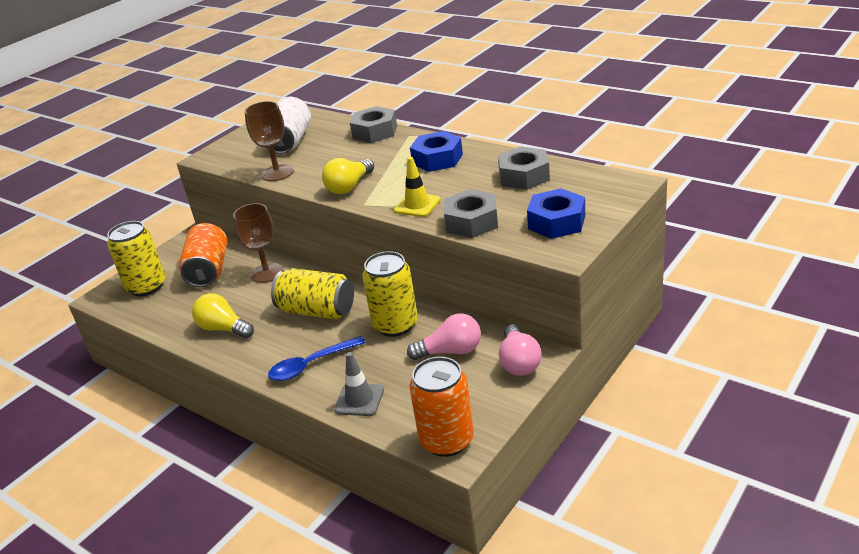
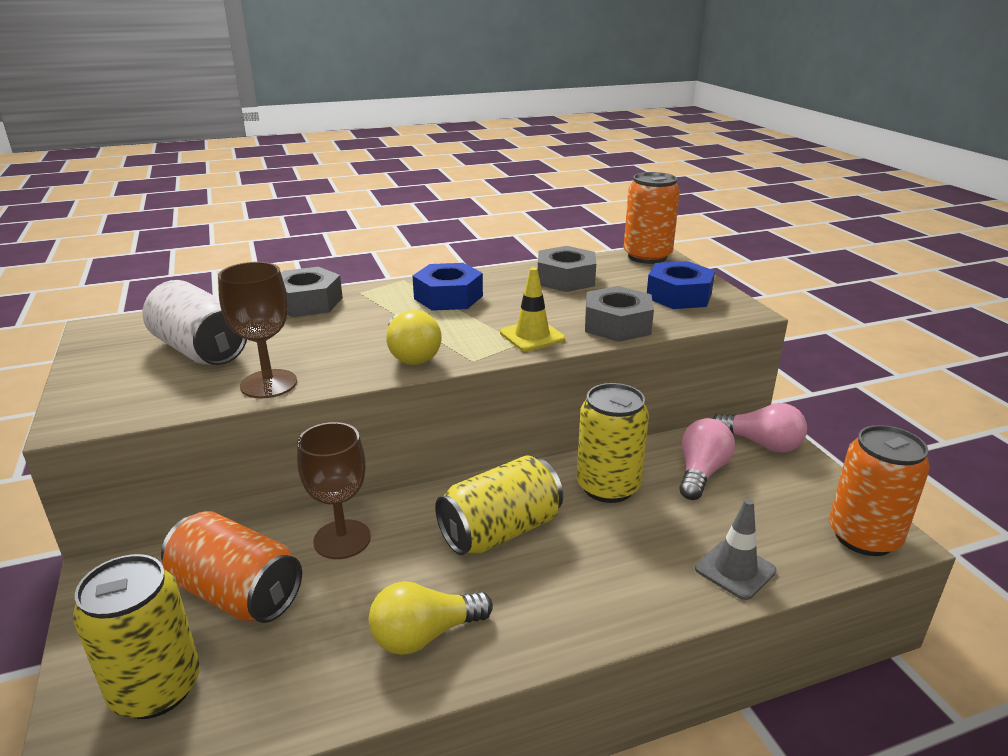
camera: 60 degrees left, 5 degrees down
(311, 365) = (619, 581): blue spoon -> none
(619, 183) = (647, 256): none -> orange can

